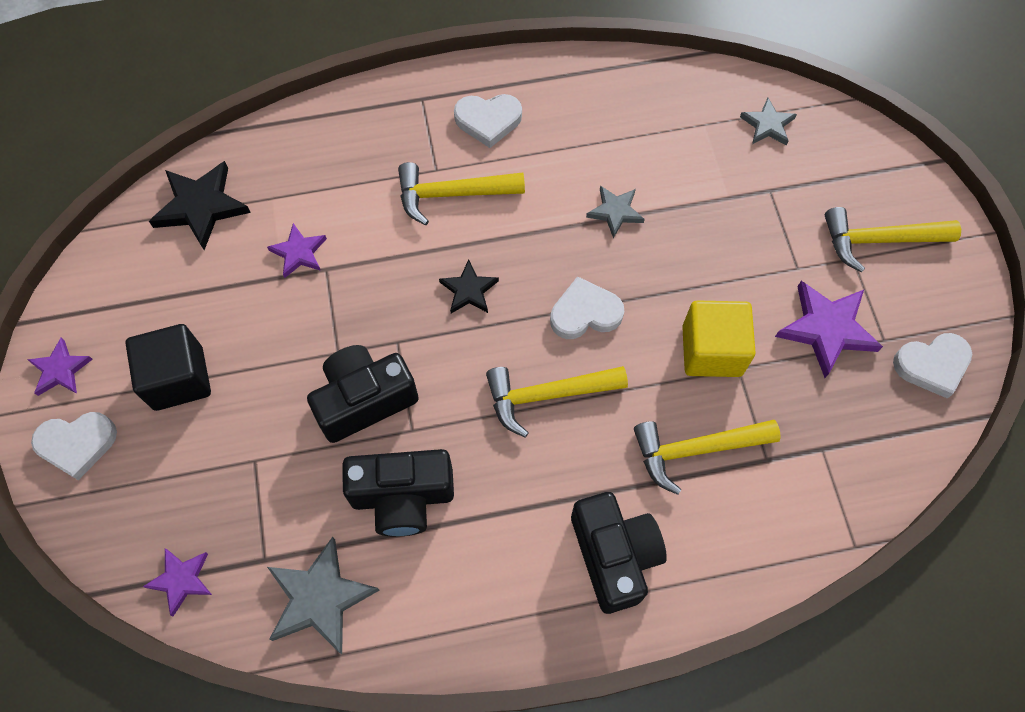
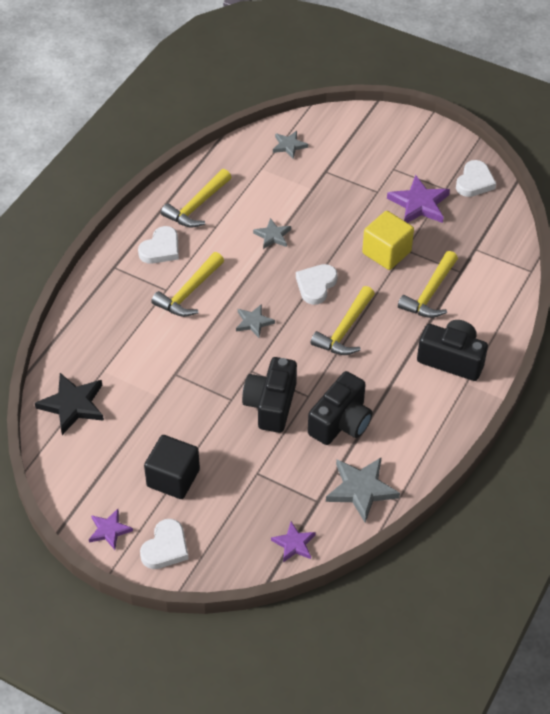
camera: 50 degrees left, 15 degrees down
(299, 252) = (152, 379): purple star -> none
(469, 290) = (253, 322): black star -> grey star
(879, 240) = (394, 153): yellow hammer -> yellow hammer (197, 206)

